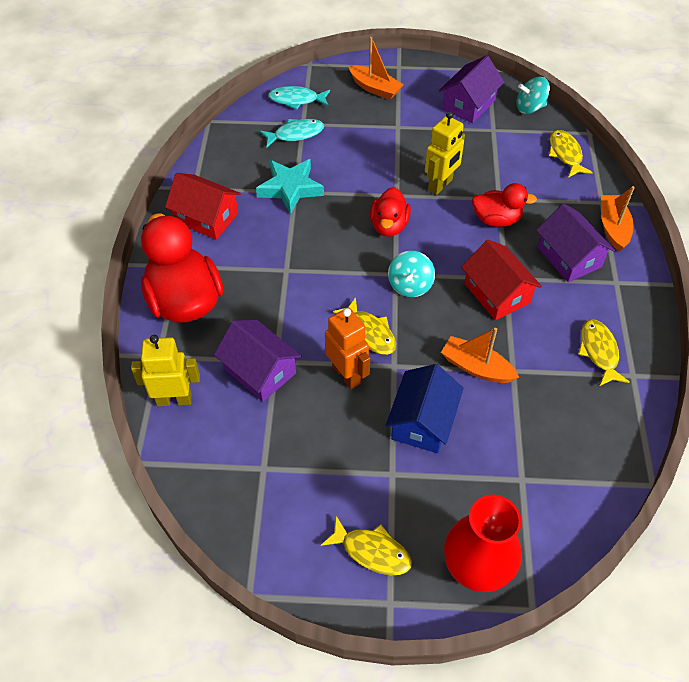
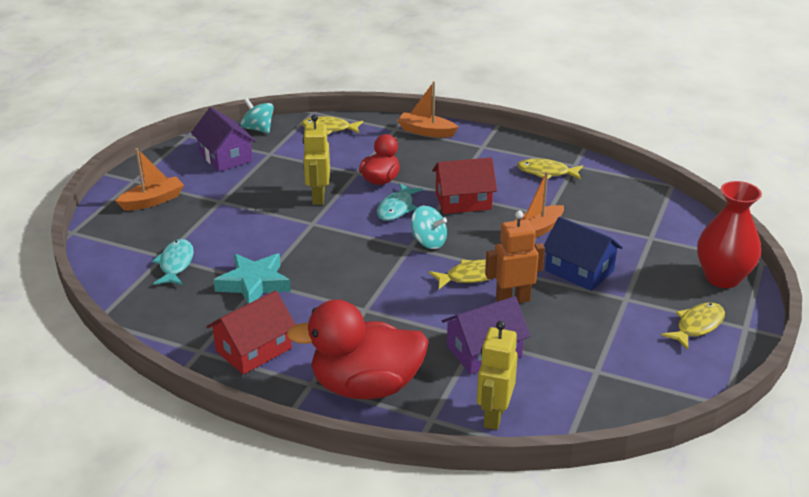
camera: 70 degrees left, 20 degrees down
(296, 100) = (122, 252): turquoise fish -> turquoise fish (397, 208)
(389, 226) = (349, 236): red duck -> none
(440, 185) = (318, 197): yellow robot -> yellow robot turned 150 degrees counterclockwise
(530, 108) = (258, 129): turquoise spinning top -> turquoise spinning top turned 120 degrees clockwise
(569, 257) = (444, 159): purple house -> none

